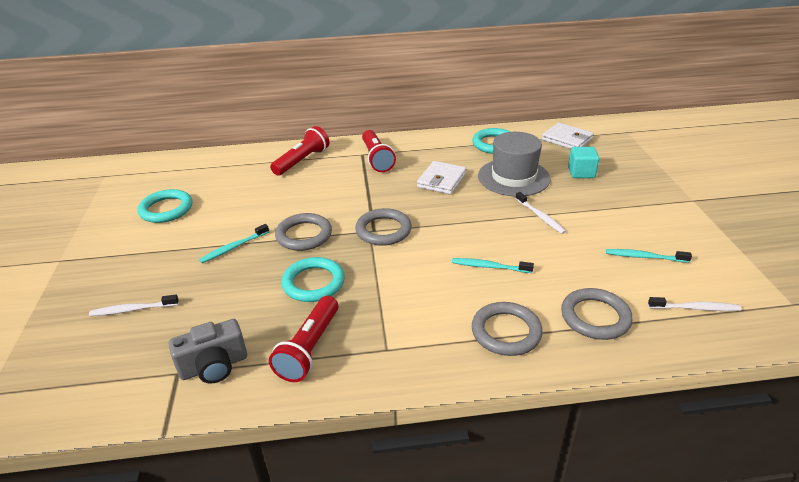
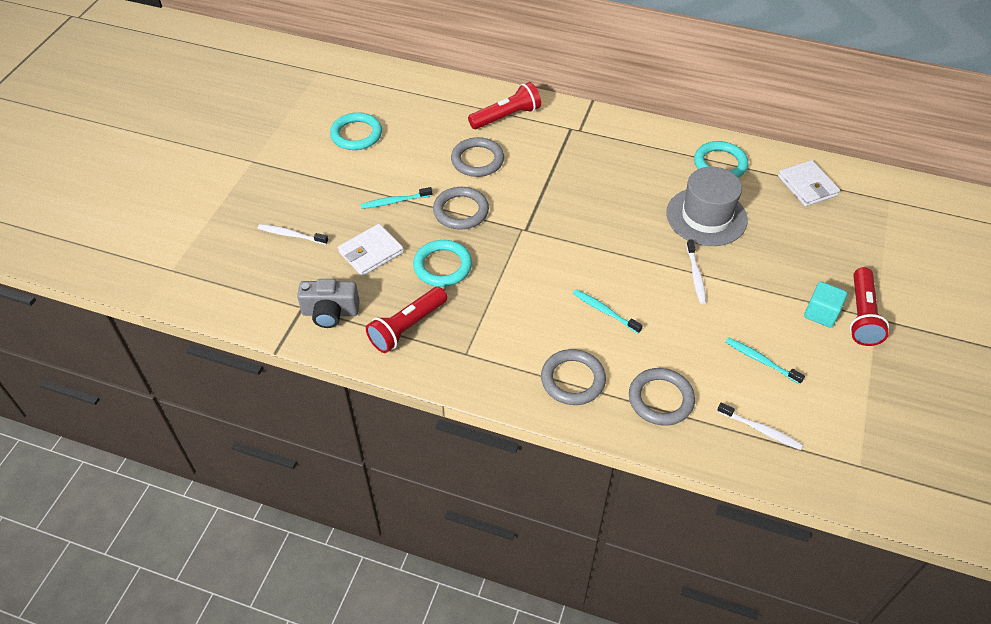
camera: 25 degrees right, 15 degrees up
(376, 159) = (581, 140): red flashlight -> red flashlight (861, 315)
(383, 230) = (534, 233): grey ring -> grey ring (477, 160)
(441, 180) = (629, 193): white wallet -> white wallet (371, 252)
(581, 173) = (784, 237): turquoise cube -> turquoise cube (821, 313)

